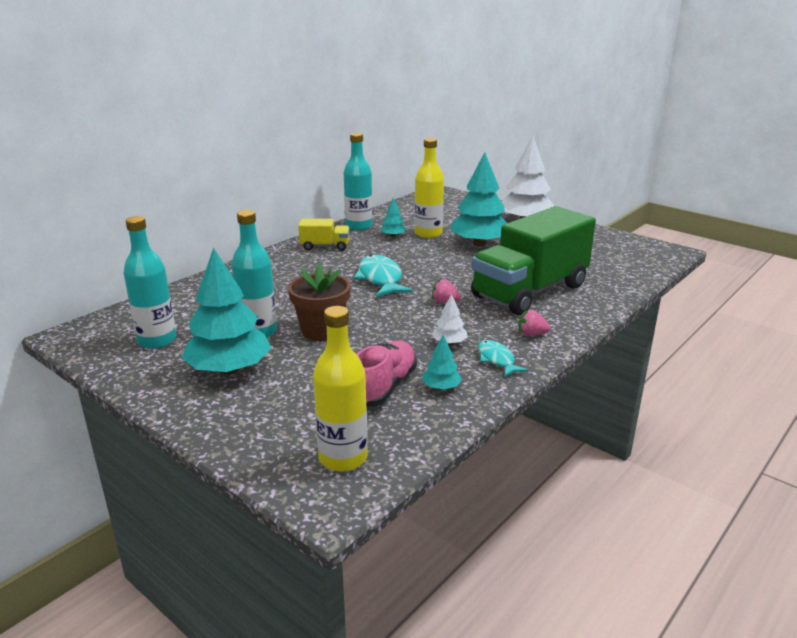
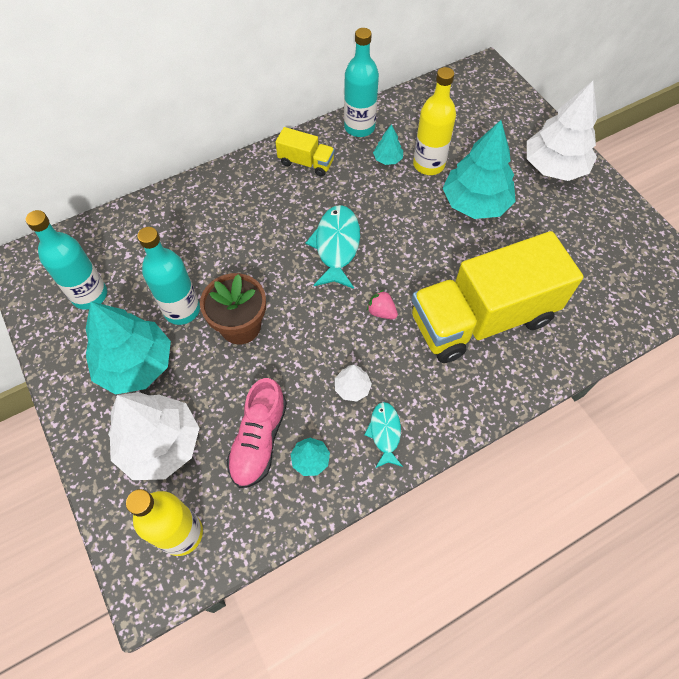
camera: 20 degrees right, 35 degrees up
(284, 409) = (160, 444): none -> white tree
(384, 387) = (259, 440): pink shoe -> pink shoe turned 150 degrees clockwise
(529, 291) = (482, 318): green truck -> yellow truck
(531, 334) = (441, 400): pink strawberry -> none

